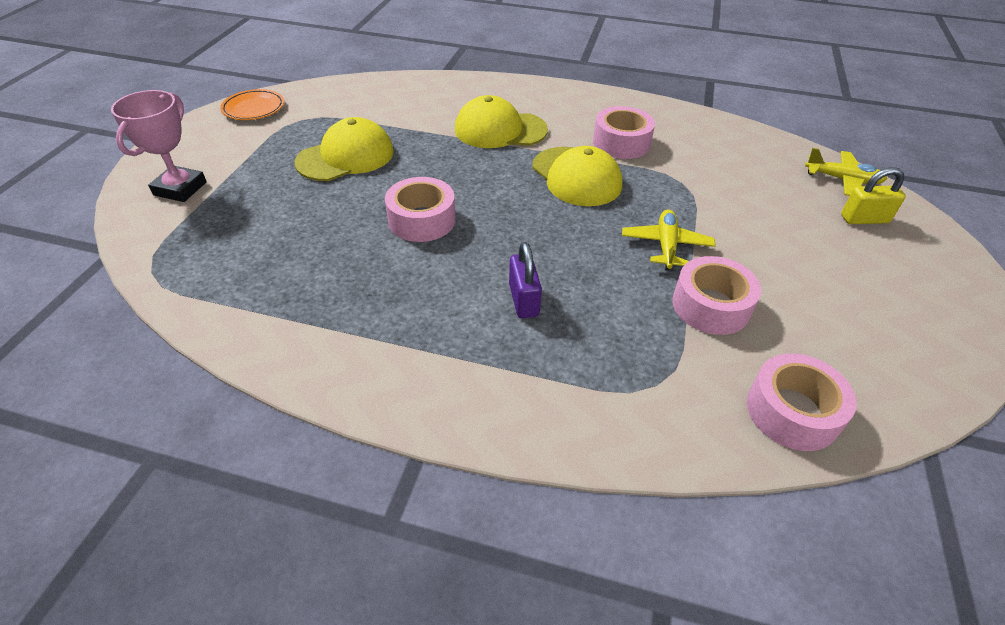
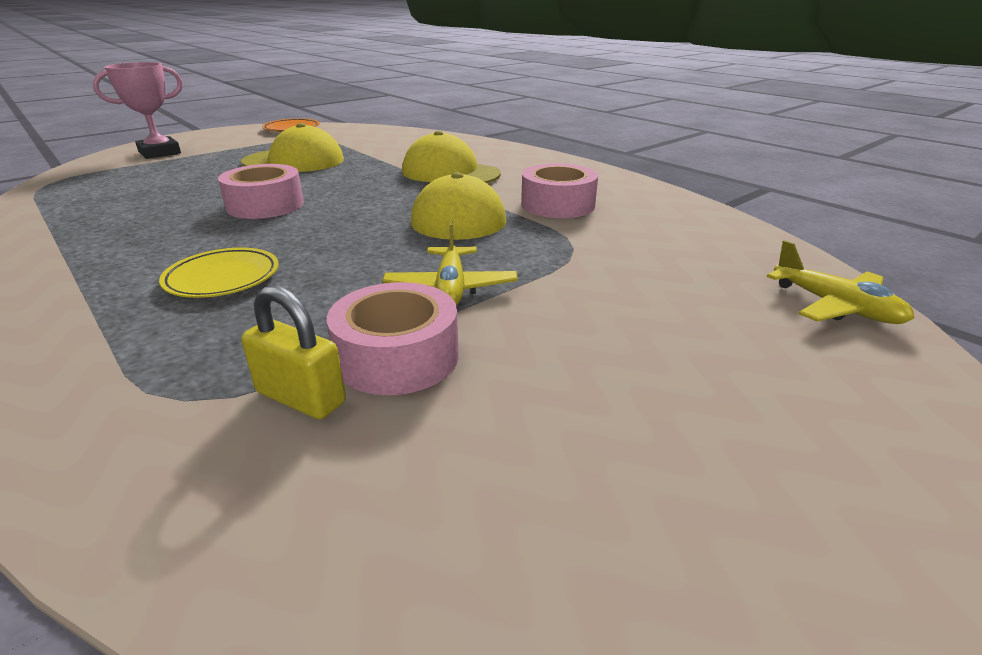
camera: 35 degrees right, 15 degrees down
(523, 300) = (222, 278): purple padlock -> yellow plate
(666, 245) = (451, 288): yellow plane -> yellow plane turned 135 degrees clockwise
(792, 412) = (272, 523): pink tape -> none
(864, 219) = (810, 356): yellow padlock -> yellow padlock (301, 397)

